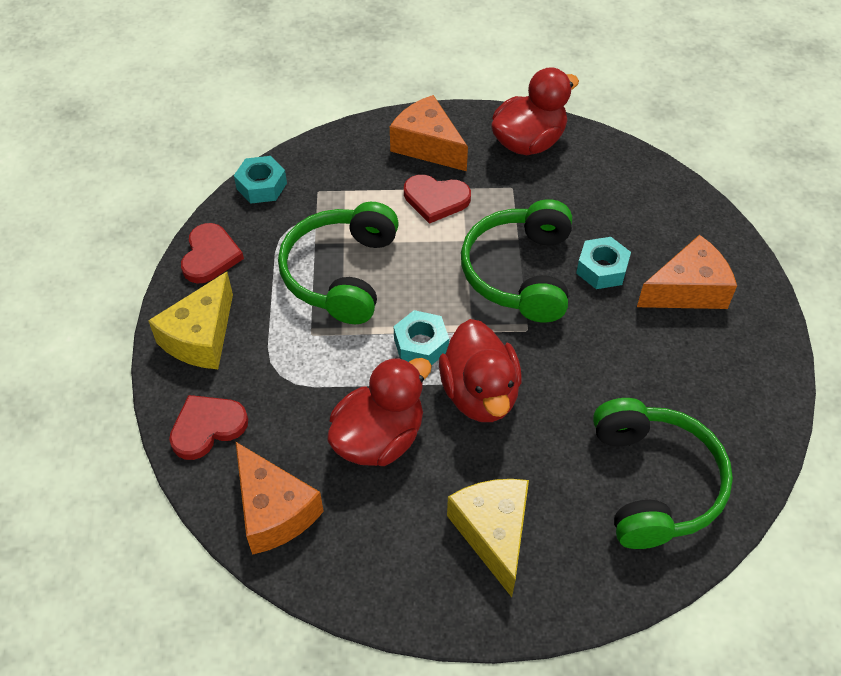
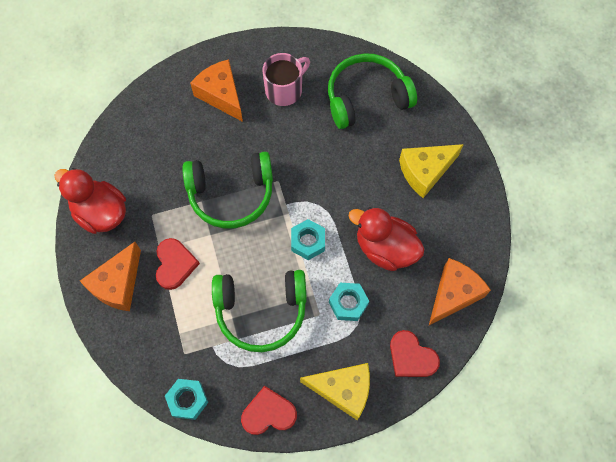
camera: 105 degrees left, 15 degrees up
(480, 394) = (335, 198): red duck -> none
(601, 269) = (216, 146): turquoise nut -> turquoise nut (348, 303)
(686, 370) = (284, 90): none -> pink mug

